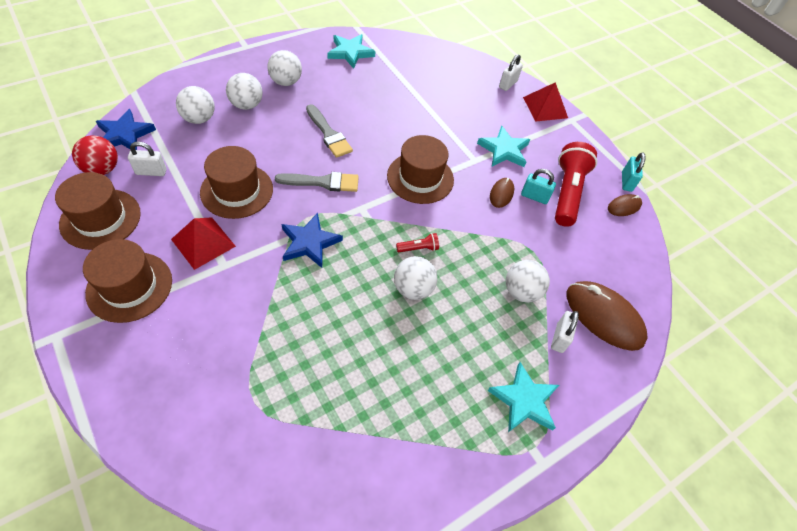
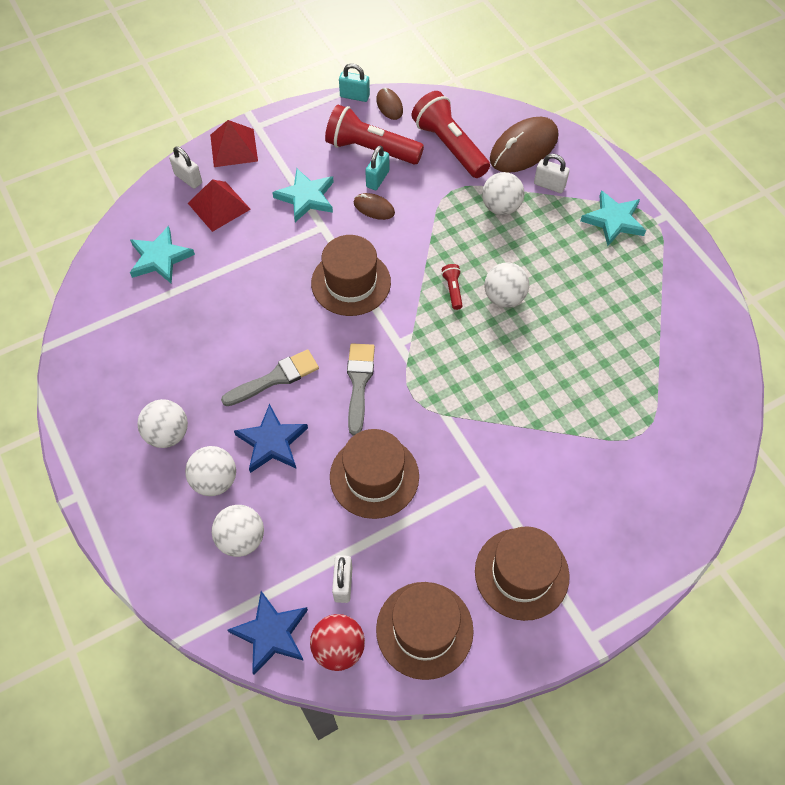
camera: 80 degrees left, 5 degrees up
(203, 242) = (456, 504): red pyramid -> red pyramid (219, 206)
(309, 243) = (450, 393): blue star -> blue star (272, 442)
(350, 53) = (107, 354): turquoise star -> turquoise star (160, 258)
(588, 252) = (449, 146): none -> red flashlight

